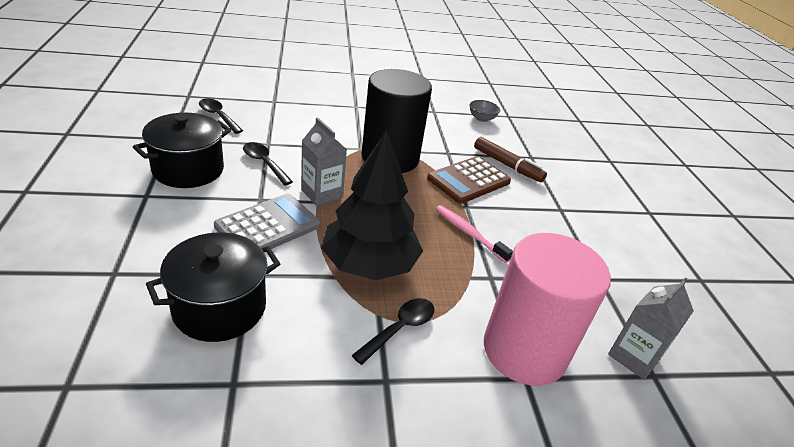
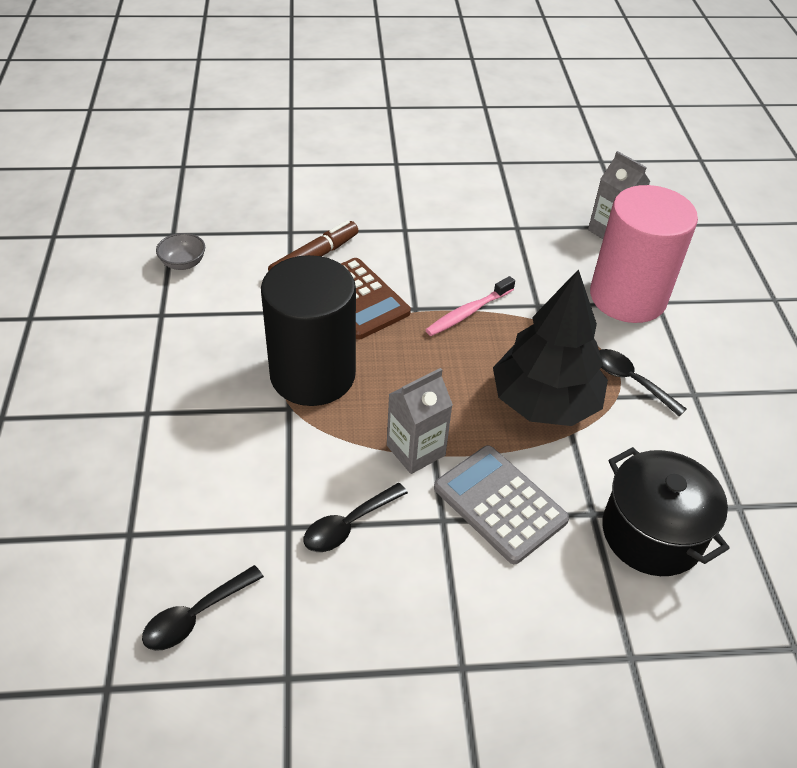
camera: 85 degrees left, 10 degrees up
(188, 170) = (383, 625): black pot -> none

